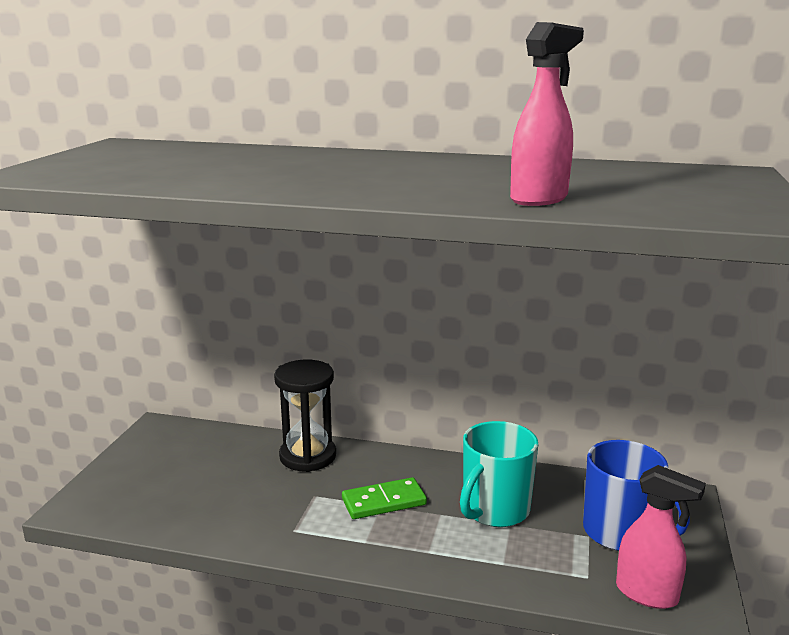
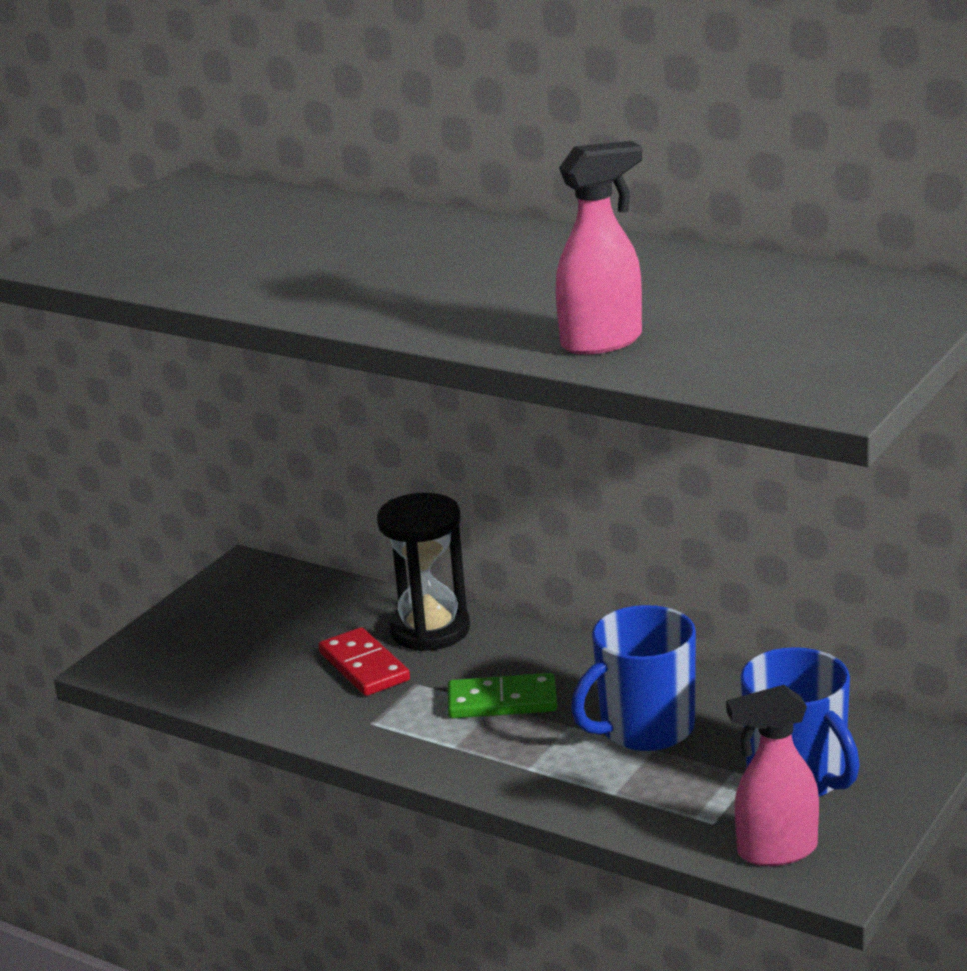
camera: 20 degrees right, 5 degrees up
(271, 487) = (364, 666): none -> red domino
(494, 510) = (644, 729): turquoise mug -> blue mug
(647, 594) = (776, 851): pink spray bottle -> pink spray bottle turned 120 degrees clockwise

